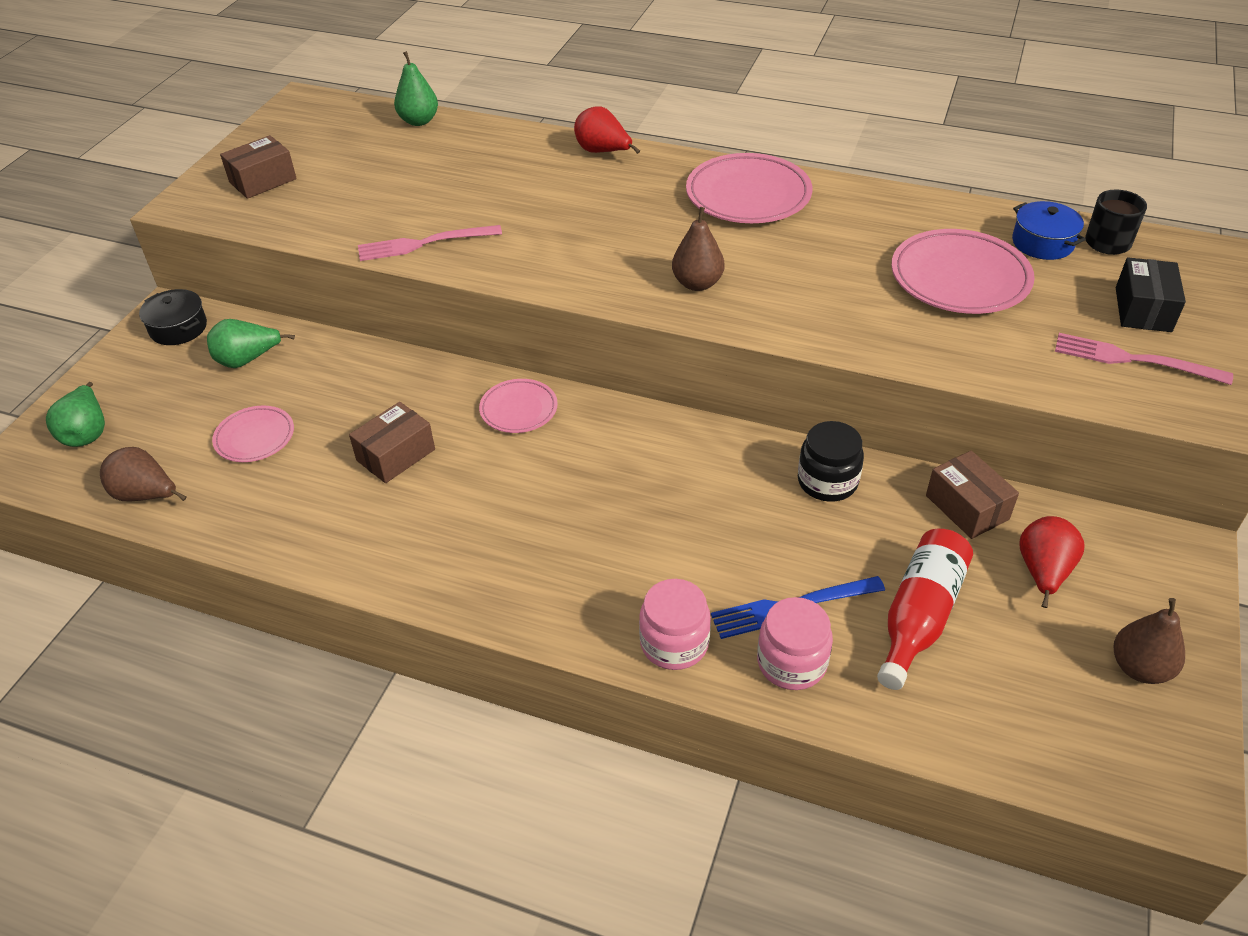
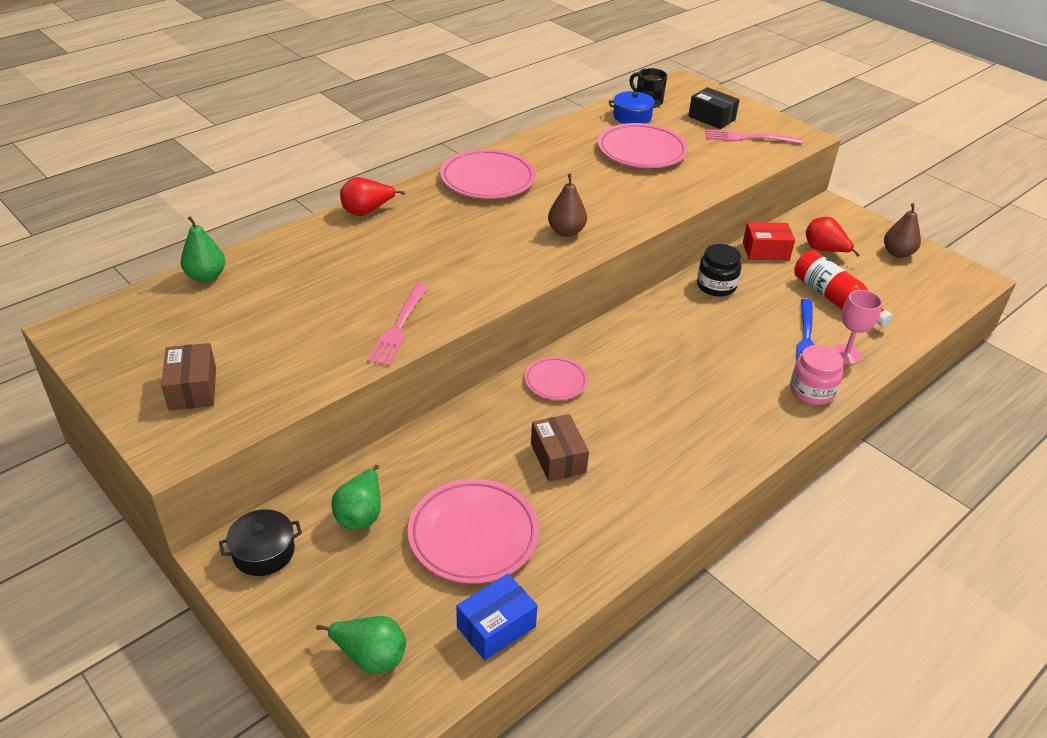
camera: 65 degrees left, 5 degrees down
(146, 495) = (496, 627): brown pear -> blue box
(255, 437) = (473, 535): pink plate -> pink plate, size x1.74
(791, 662) = (846, 354): pink jar -> pink goblet
(967, 507) = (765, 251): brown box -> red box
(1132, 359) = (748, 138): pink fork -> pink fork turned 45 degrees clockwise

